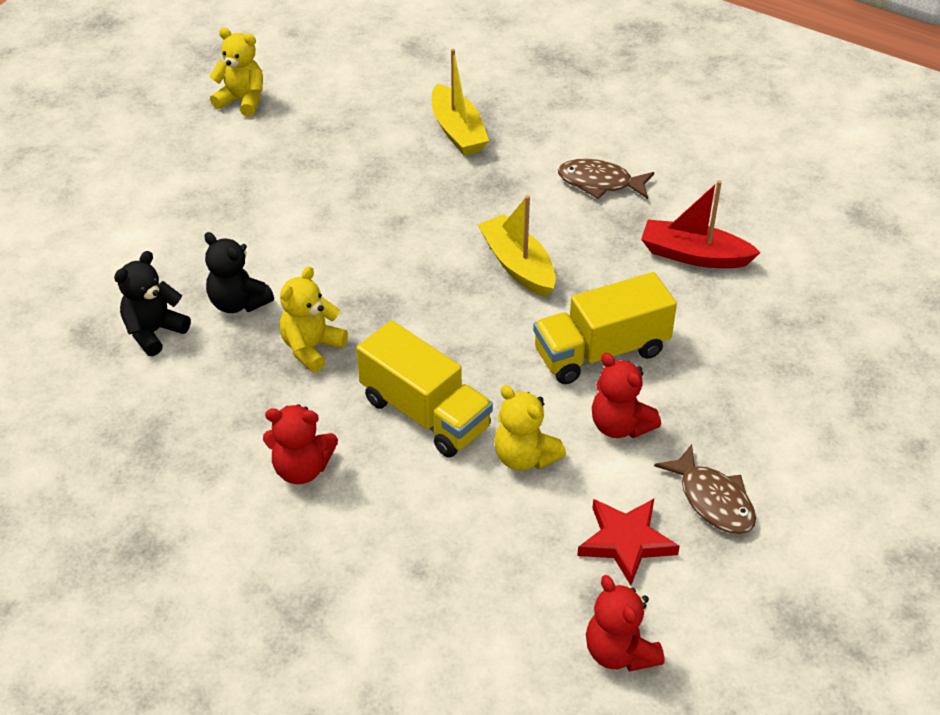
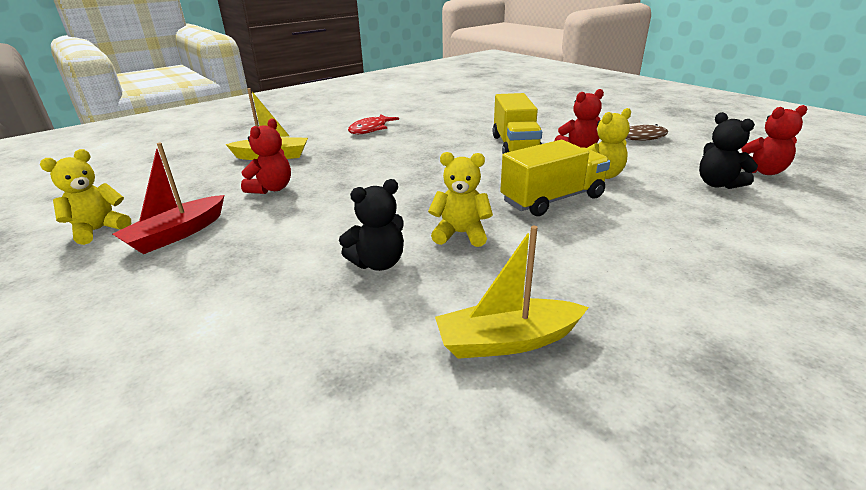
camera: 70 degrees left, 15 degrees down
(154, 332) = (383, 321): black teddy bear -> black teddy bear (718, 184)
(301, 469) = (605, 255): red teddy bear -> red teddy bear (271, 189)
(311, 348) = (460, 234): yellow teddy bear -> yellow teddy bear turned 135 degrees clockwise
(517, 265) = (423, 156): yellow boat -> yellow boat (507, 341)
(600, 183) = (370, 129): brown fish -> red fish
(626, 542) = (672, 159): red star -> none
(694, 255) = (450, 119): red boat -> red boat (177, 234)

